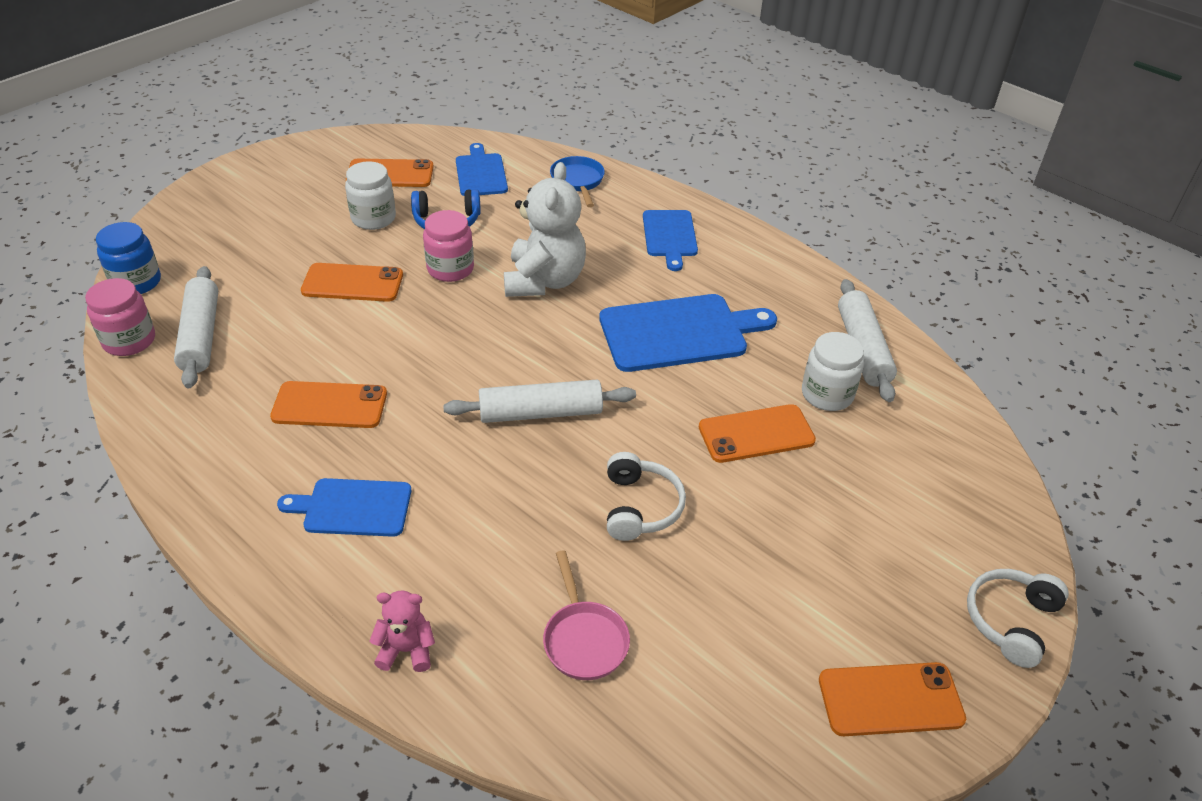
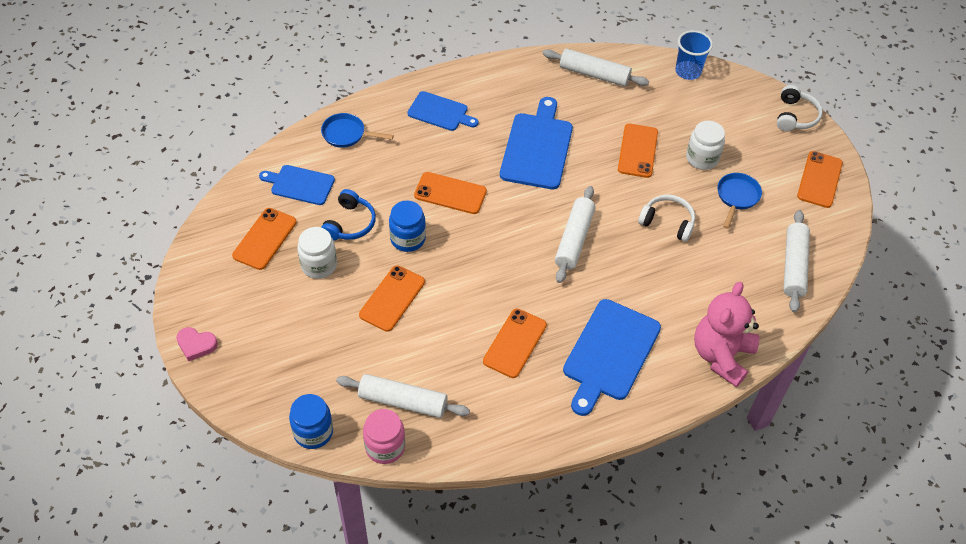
camera: 65 degrees left, 10 degrees up
(228, 175) = (196, 345): none -> pink heart
(353, 508) = (610, 353): blue cutting board -> blue cutting board, size x1.63
(406, 650) = (721, 356): pink teddy bear -> pink teddy bear, size x2.04
(450, 269) = (408, 239): pink jar -> blue jar
(544, 281) = (450, 193): white teddy bear -> orange phone
(584, 639) = (743, 279): pink pan -> none
(657, 709) = (793, 266): none -> white rolling pin
(755, 583) = (737, 197): none -> blue pan
(827, 394) = (622, 107): white jar -> white jar (702, 158)
(970, 448) = (688, 71): none -> blue cup
(1010, 621) = (795, 116): white headphones -> white headphones turned 135 degrees counterclockwise

